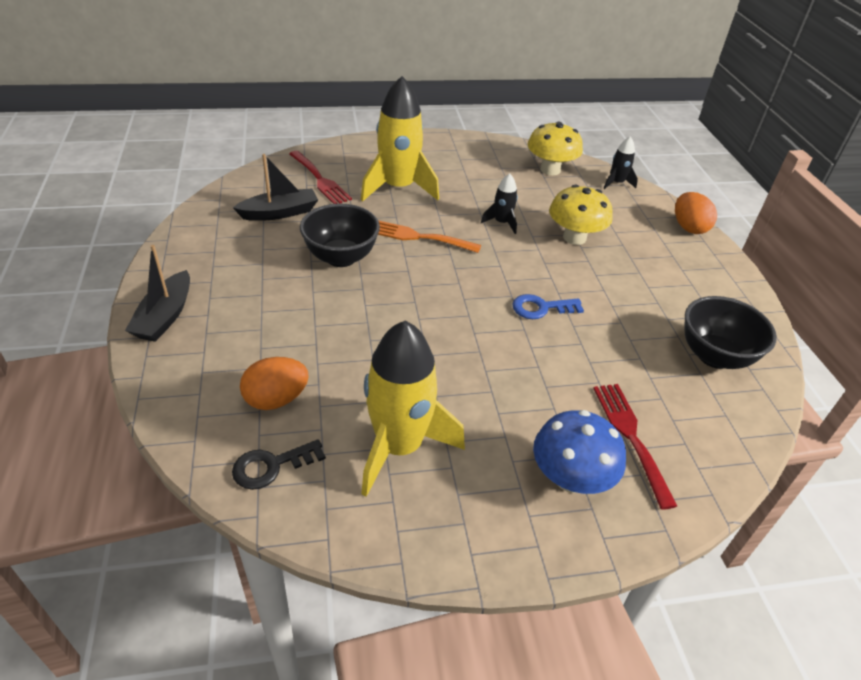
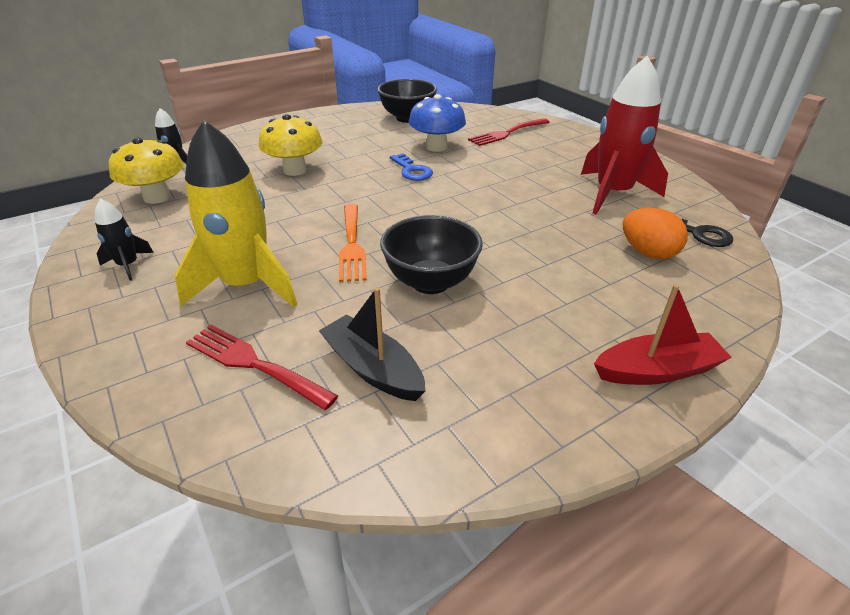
camera: 110 degrees left, 5 degrees down
(165, 316) = (657, 370): black boat -> red boat
(320, 180) = (254, 364): red fork -> red fork turned 90 degrees counterclockwise
(399, 446) = (613, 194): yellow rocket -> red rocket
(501, 223) = (290, 205): black rocket -> black rocket (128, 265)
(570, 478) = (559, 144): blue mushroom -> blue mushroom (436, 147)
(688, 227) = (247, 132): orange egg -> none

